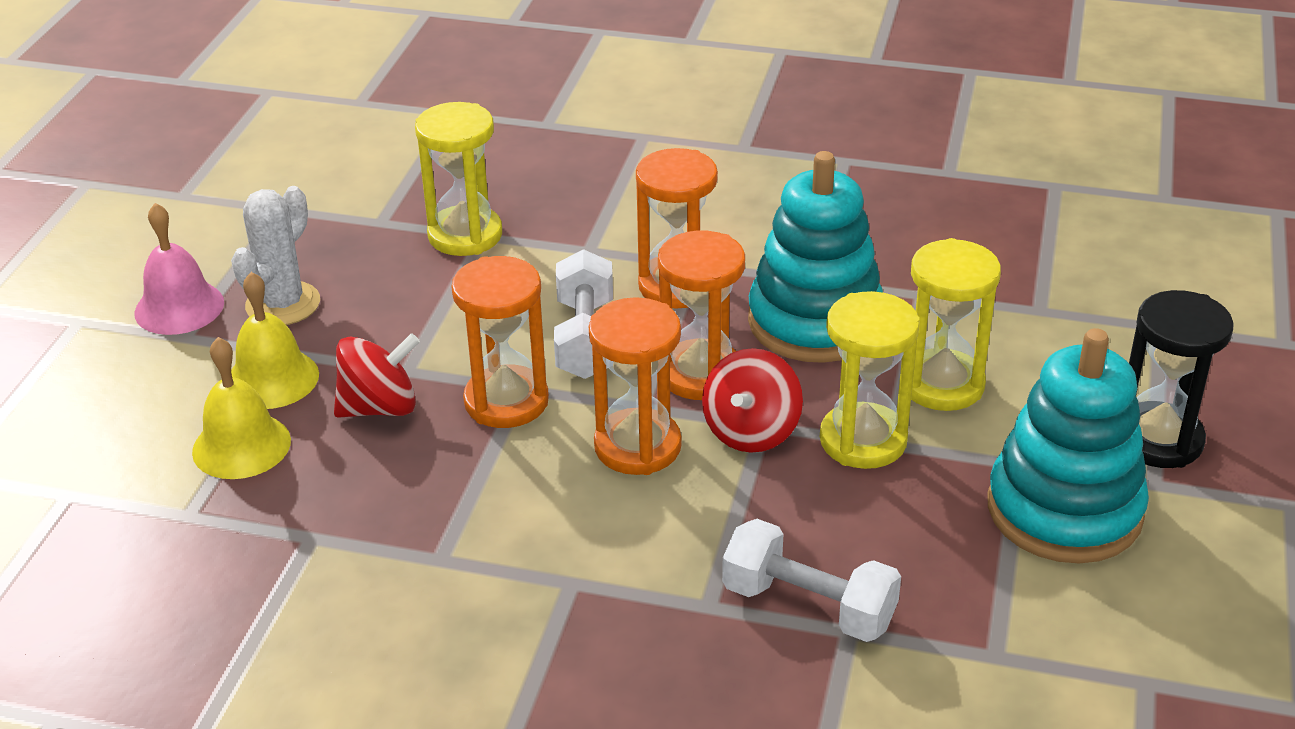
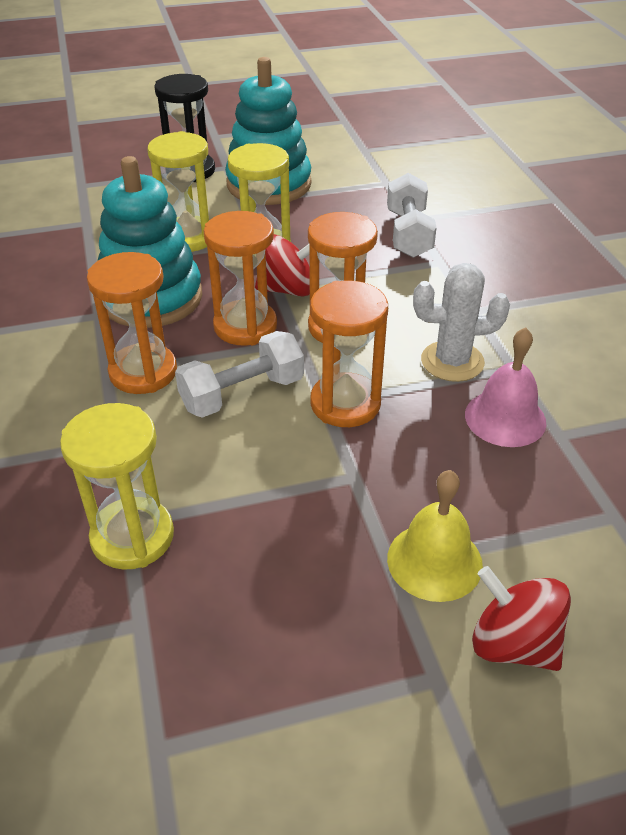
camera: 120 degrees left, 5 degrees up
(179, 307) = (398, 720): pink bell -> pink bell (505, 418)
(241, 446) = (523, 530): yellow bell -> none
(283, 304) = (329, 622): white cactus -> white cactus (452, 361)
(379, 408) = (409, 469): red spinning top -> red spinning top (513, 644)

